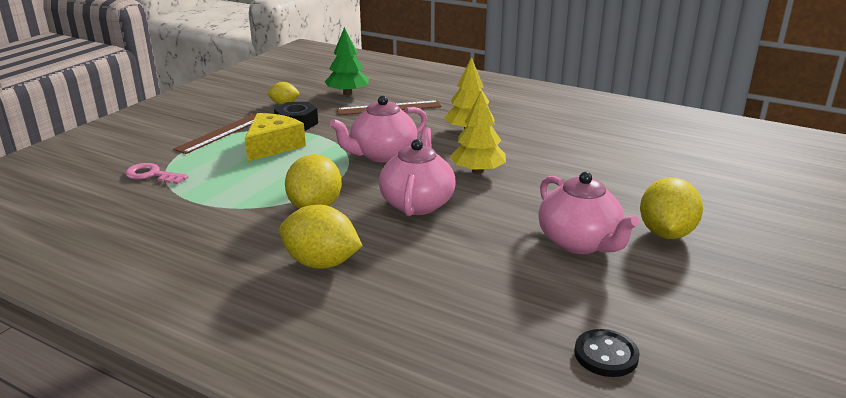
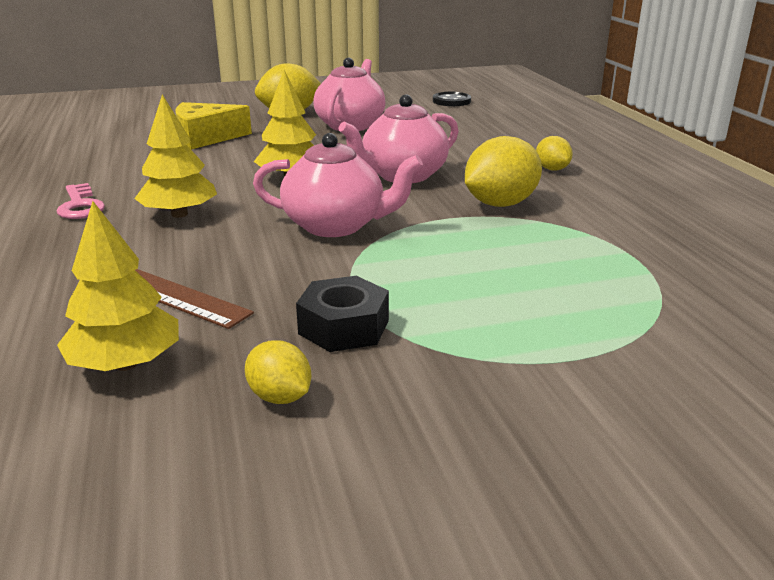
camera: 135 degrees left, 0 degrees up
(152, 175) = (681, 321): pink key -> pink key (80, 206)
(224, 132) = (490, 366): brown ruler -> none
(272, 146) = (445, 296): yellow cheese -> yellow cheese (206, 138)
(321, 263) = (552, 169): yellow lemon -> yellow lemon, size x0.55
(347, 93) = (126, 364): green tree -> yellow tree

